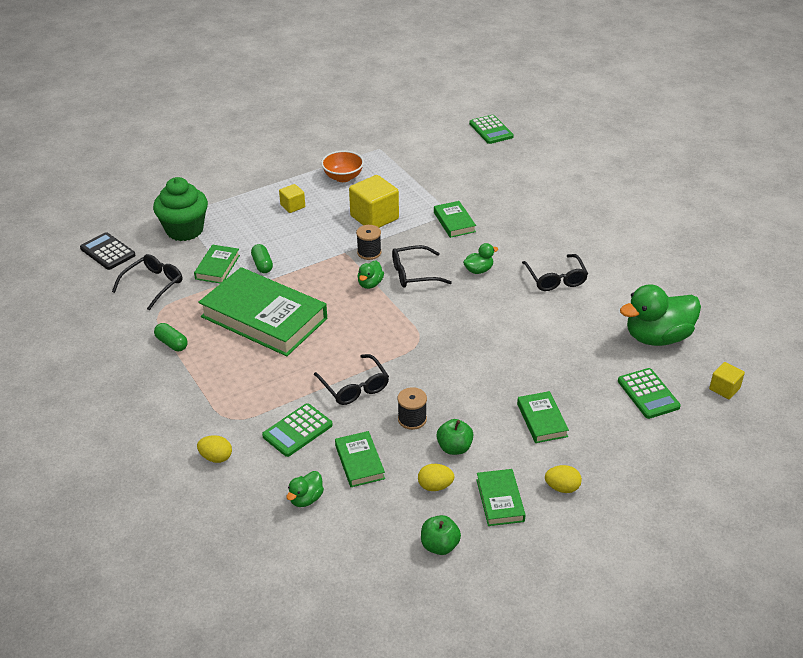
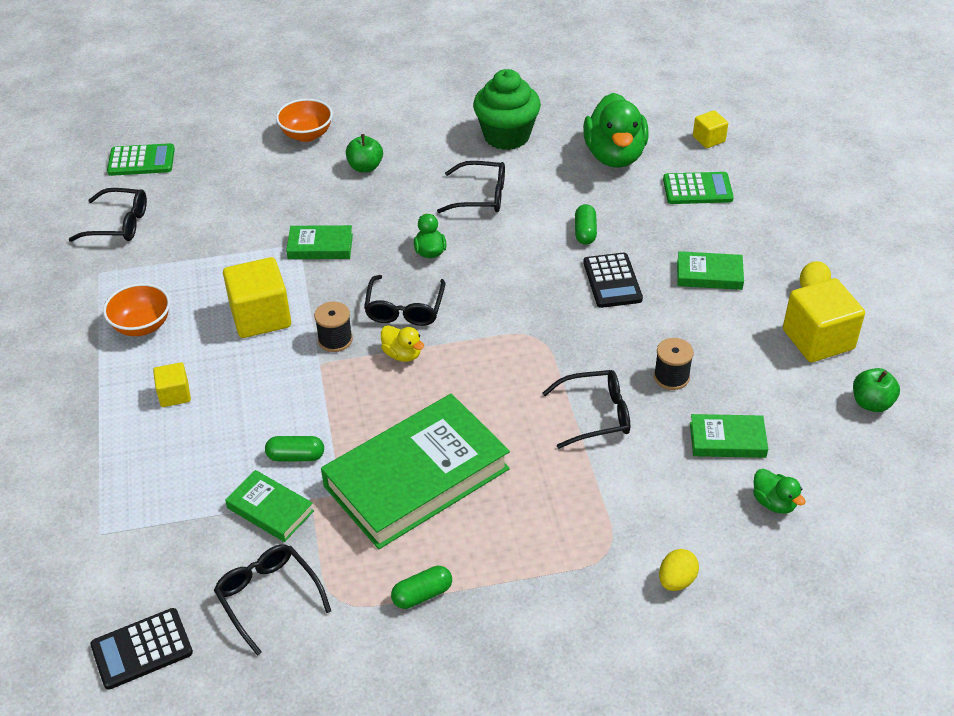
camera: 70 degrees left, 5 degrees up
(184, 230) = (149, 535): green cupcake -> green cupcake (506, 136)
(297, 430) = (654, 487): green calculator -> none
(370, 284) = (402, 354): green duck -> yellow duck
(426, 141) = (118, 224): none -> black glasses
(435, 486) = (784, 384): yellow egg -> none
(454, 448) = (729, 353): green apple -> green apple (365, 167)
(500, 500) = (818, 339): green book -> yellow cube
(501, 367) = (612, 281): none -> black calculator
(549, 341) = (585, 232): none -> green capsule
(566, 184) = (306, 135): none -> orange bowl

